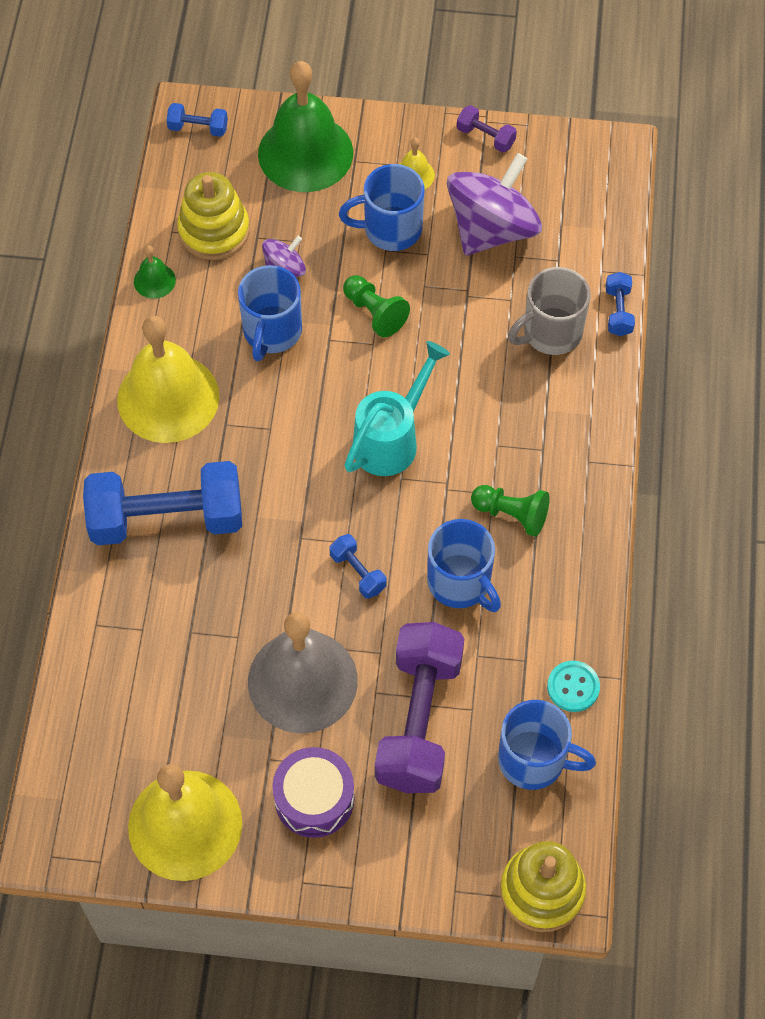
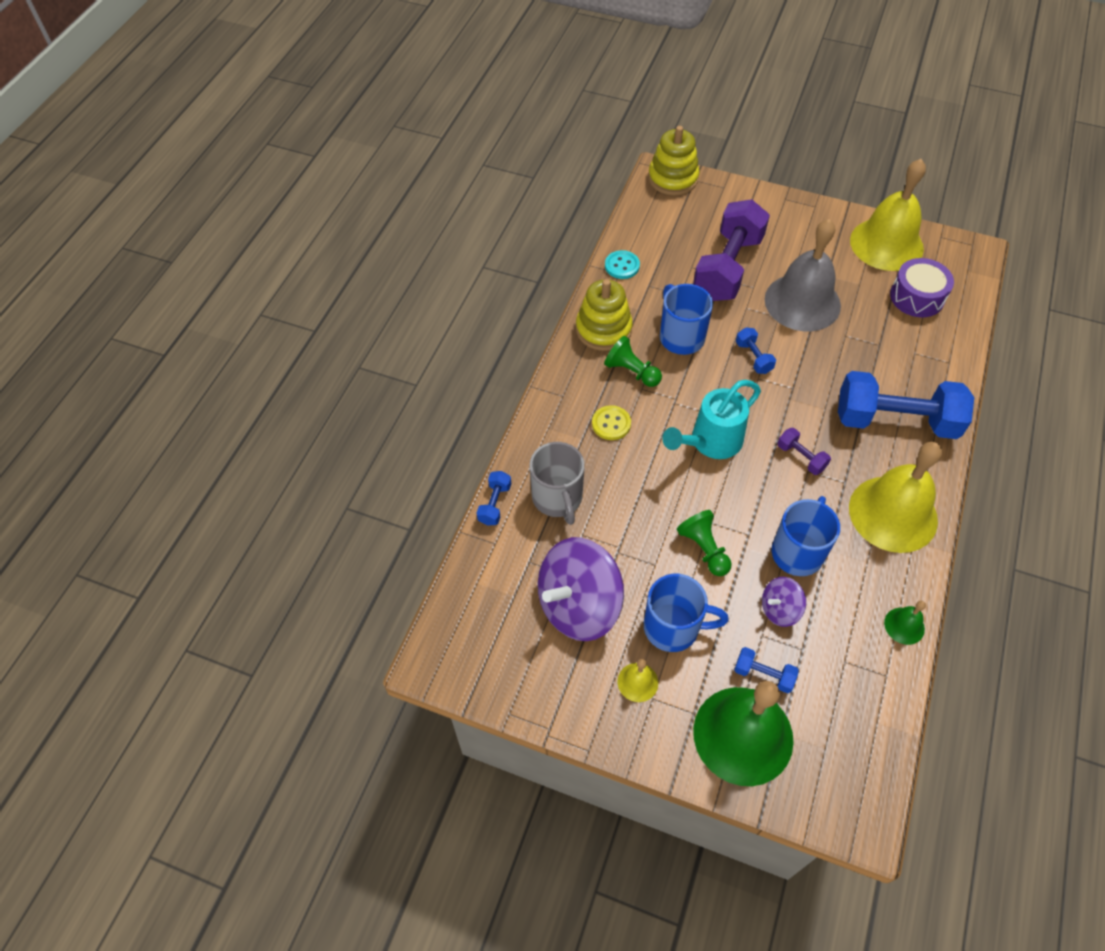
camera: 165 degrees left, 5 degrees down
(198, 128) = (855, 796): blue dumbbell -> blue dumbbell (763, 674)
(214, 231) = (844, 665): yellow stacking toy -> yellow stacking toy (603, 329)
(314, 799) = (802, 242): purple drum -> purple drum (917, 297)
(485, 137) = (555, 709): purple dumbbell -> purple dumbbell (801, 457)
(517, 436) = (611, 424): none -> yellow button
(534, 760) = (659, 235): blue mug -> none
(550, 333) = (558, 498): grey mug -> grey mug turned 90 degrees clockwise

